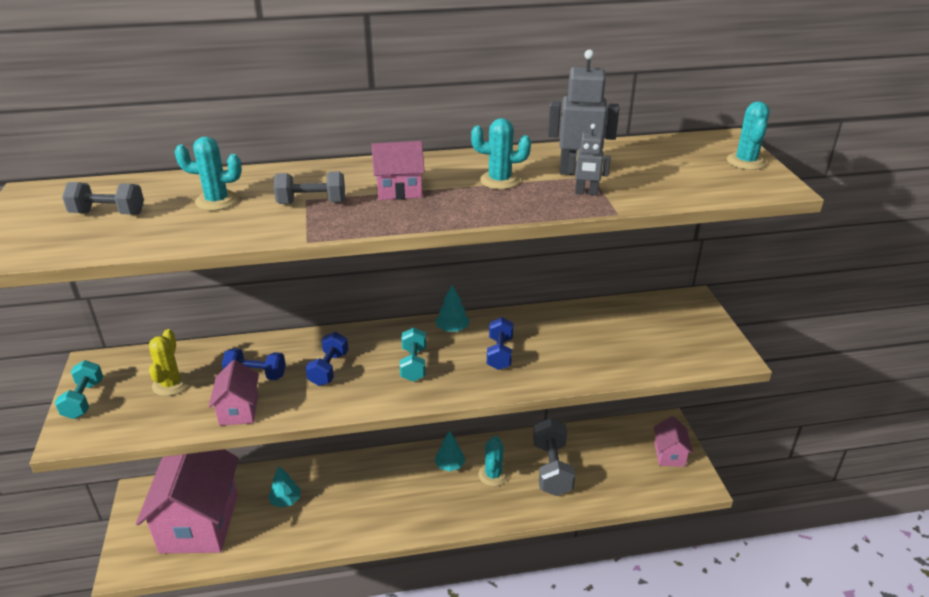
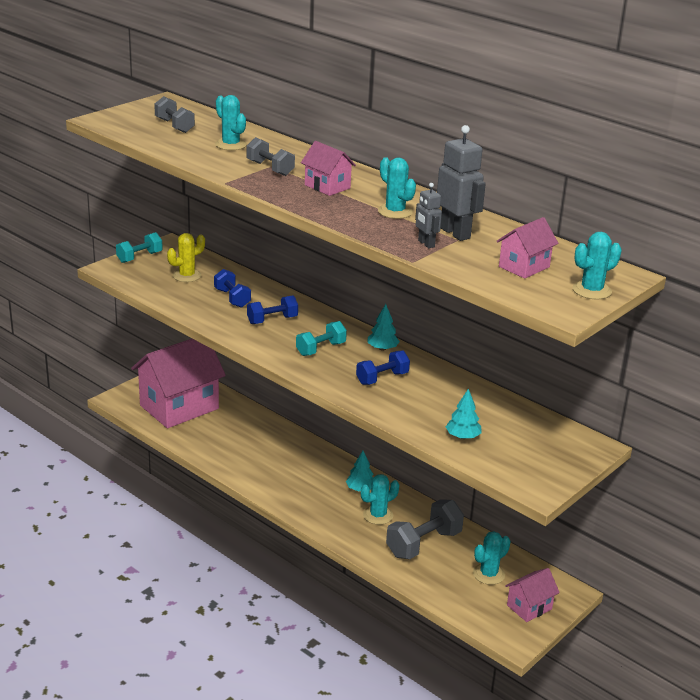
camera: 50 degrees right, 5 degrees down
(239, 410) = (194, 308): pink house -> pink house (524, 267)
(285, 500) = (237, 431): turquoise tree -> turquoise tree (462, 437)
(616, 453) = (488, 574): none -> turquoise cactus

